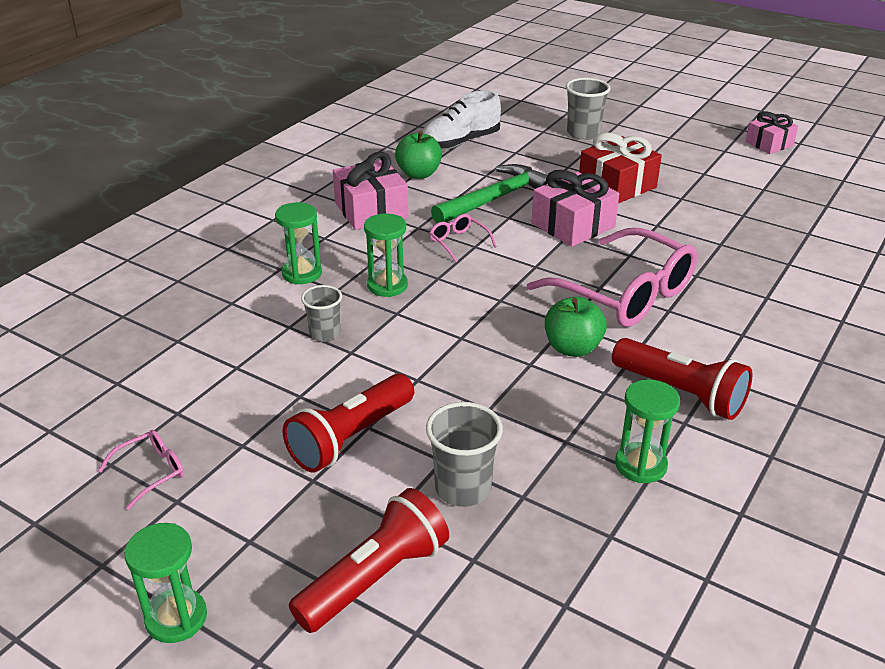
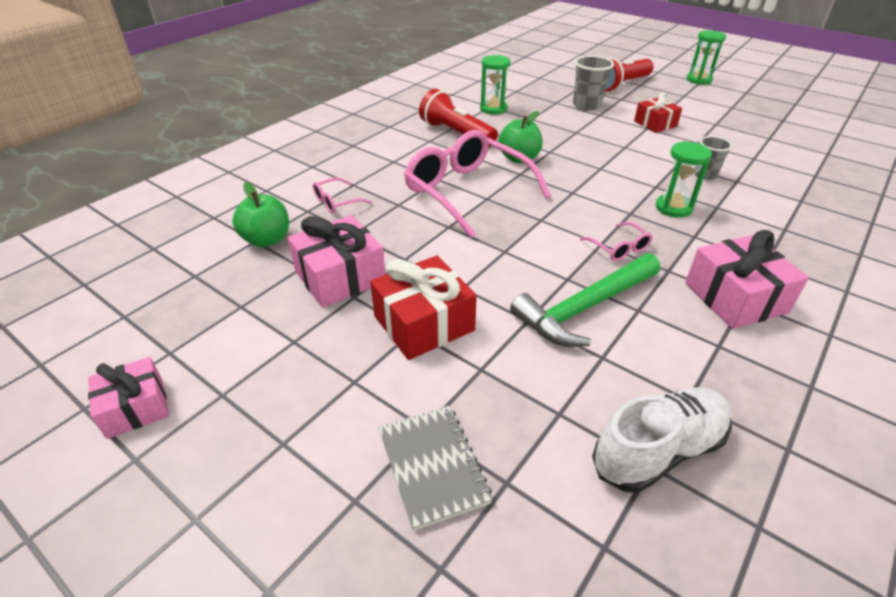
camera: 175 degrees left, 5 degrees up
(151, 472) = (756, 116): pink glasses -> pink glasses (337, 202)
(302, 273) = (759, 223): green hourglass -> none
(350, 438) = (655, 124): red flashlight -> red gift
(419, 174) = (701, 365): green apple -> green apple (267, 240)
(573, 225) = (496, 263): pink gift -> pink gift (340, 277)
(583, 133) = (432, 466): grey cup -> grey notebook

